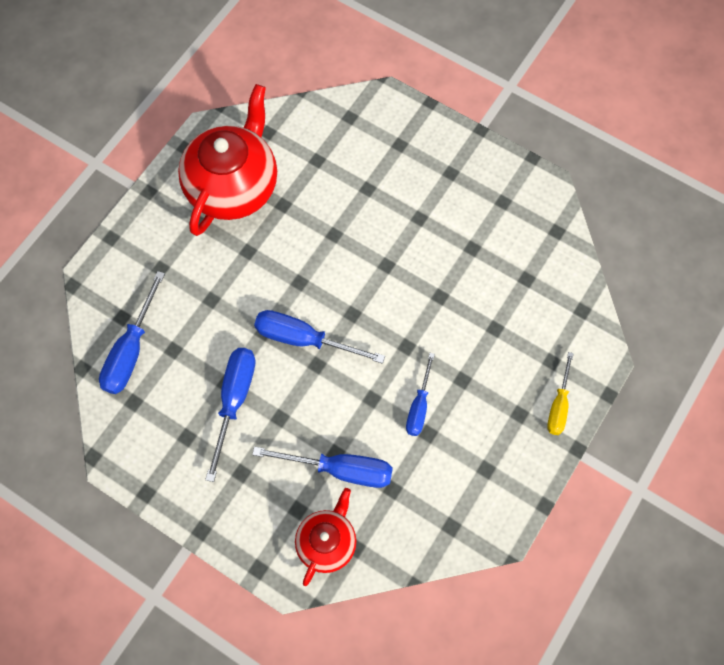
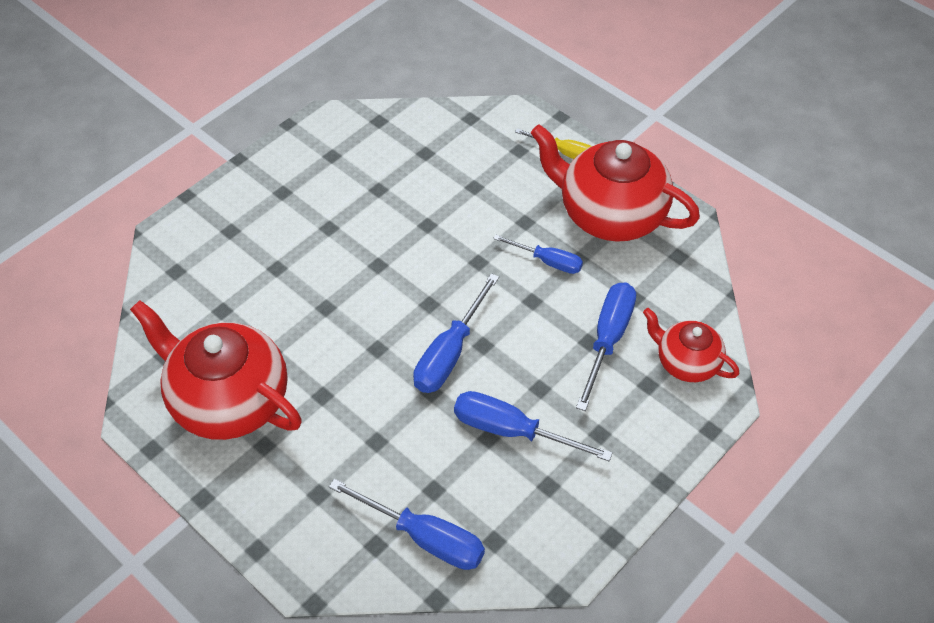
camera: 80 degrees left, 15 degrees down
(489, 456) = (610, 214): none -> red teapot

